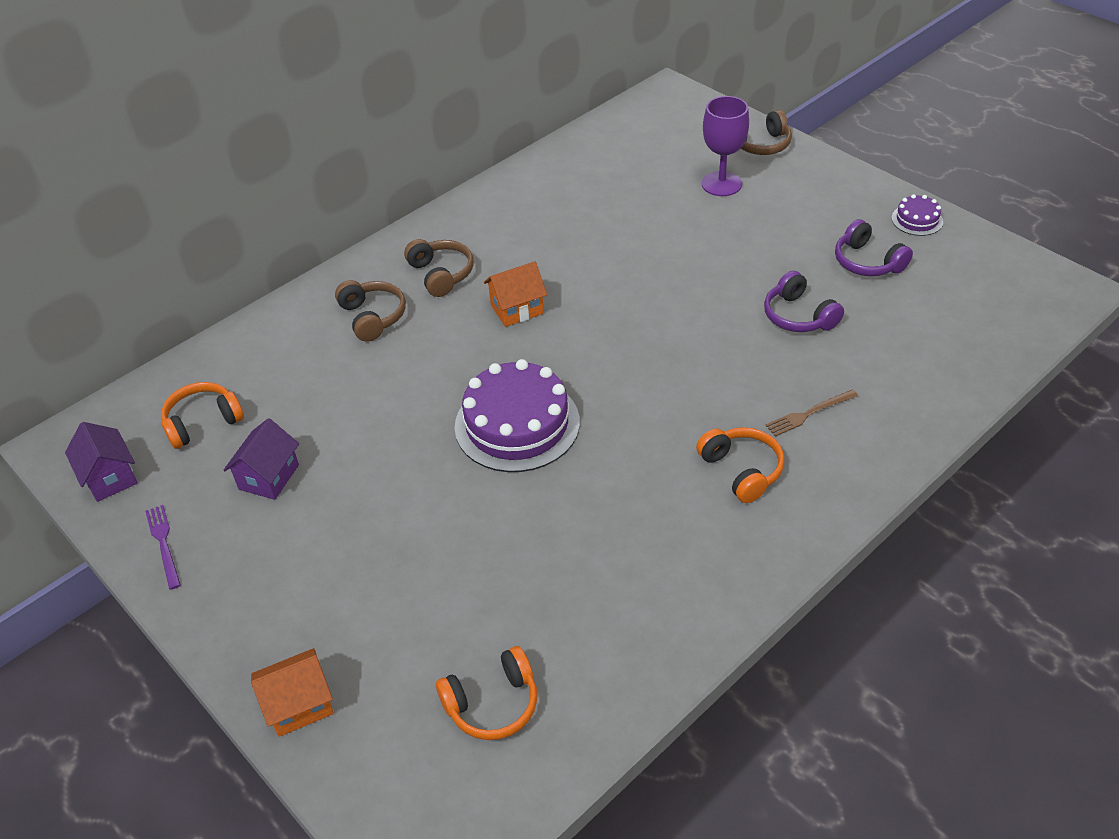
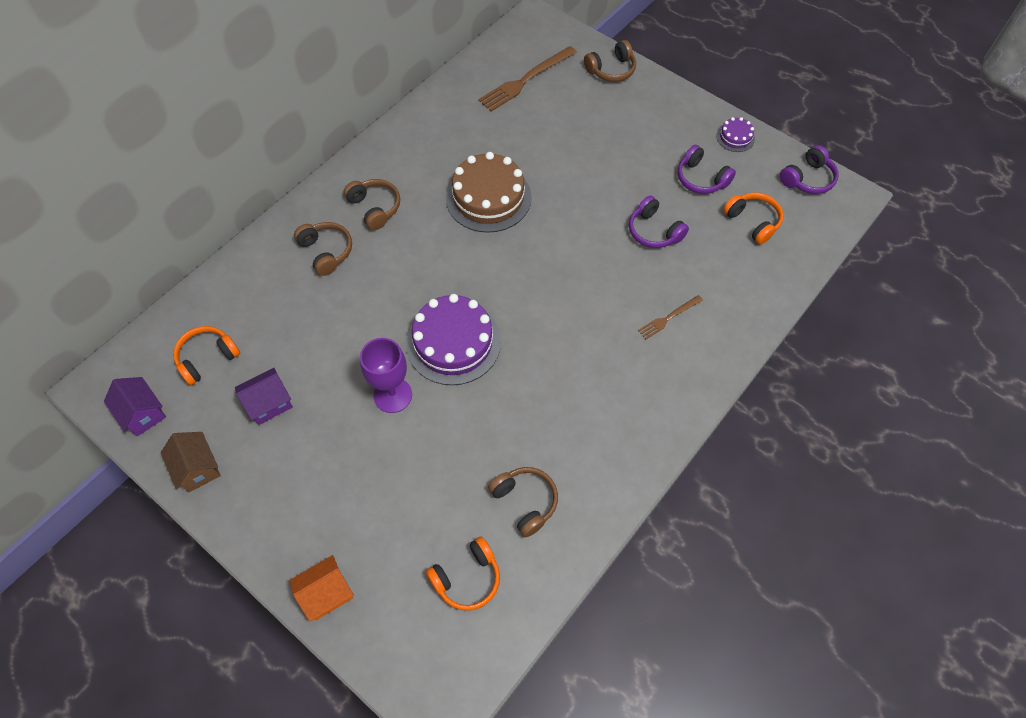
camera: 10 degrees left, 15 degrees up
(163, 543) = (198, 468): purple fork -> brown house
(269, 477) = (269, 403): purple house -> purple house turned 45 degrees clockwise
(517, 309) = (439, 237): orange house -> none
(586, 270) = (488, 197): none -> brown cake
(586, 616) = (525, 502): none -> brown headphones
(650, 152) = (525, 80): none -> brown fork
(721, 184) = (585, 110): purple goblet -> purple goblet (392, 395)
(742, 470) = (624, 370): orange headphones -> orange headphones (752, 222)
(1013, 268) = (808, 179): none -> purple headphones

